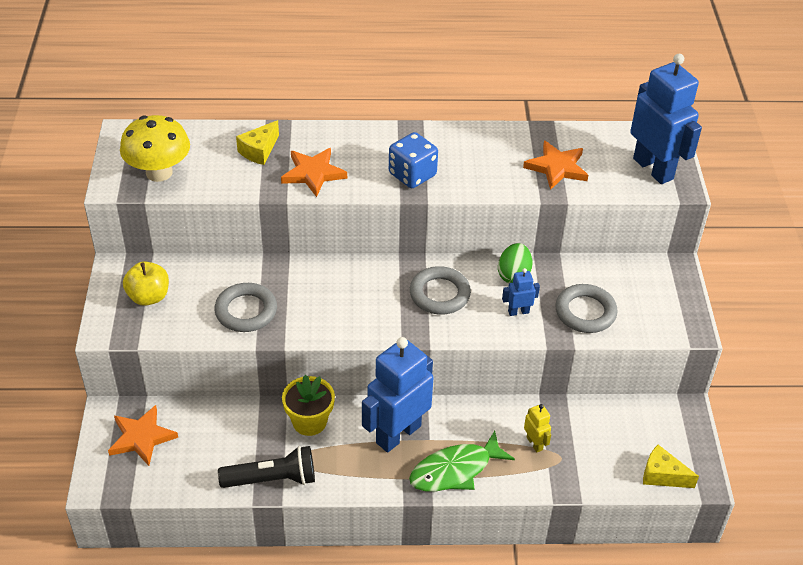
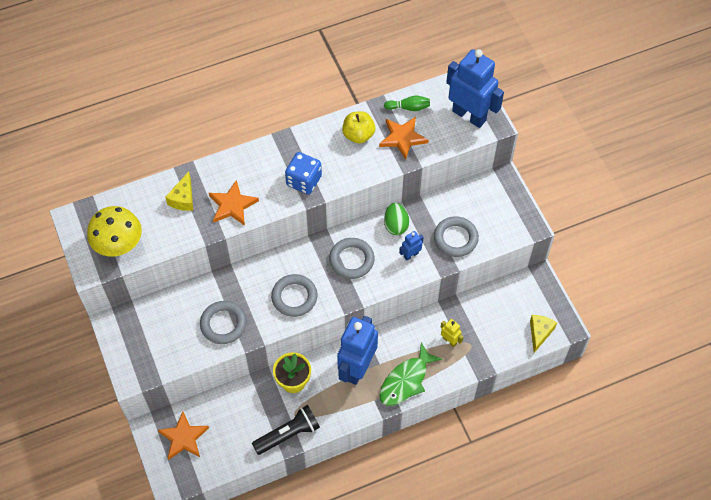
camera: 20 degrees left, 15 degrees up
(149, 297) = (148, 338): yellow apple -> yellow apple (358, 135)
(348, 310) = (294, 297): none -> grey ring
(579, 140) = (408, 107): none -> green bowling pin
(662, 475) = (539, 333): yellow cheese -> yellow cheese turned 105 degrees clockwise

